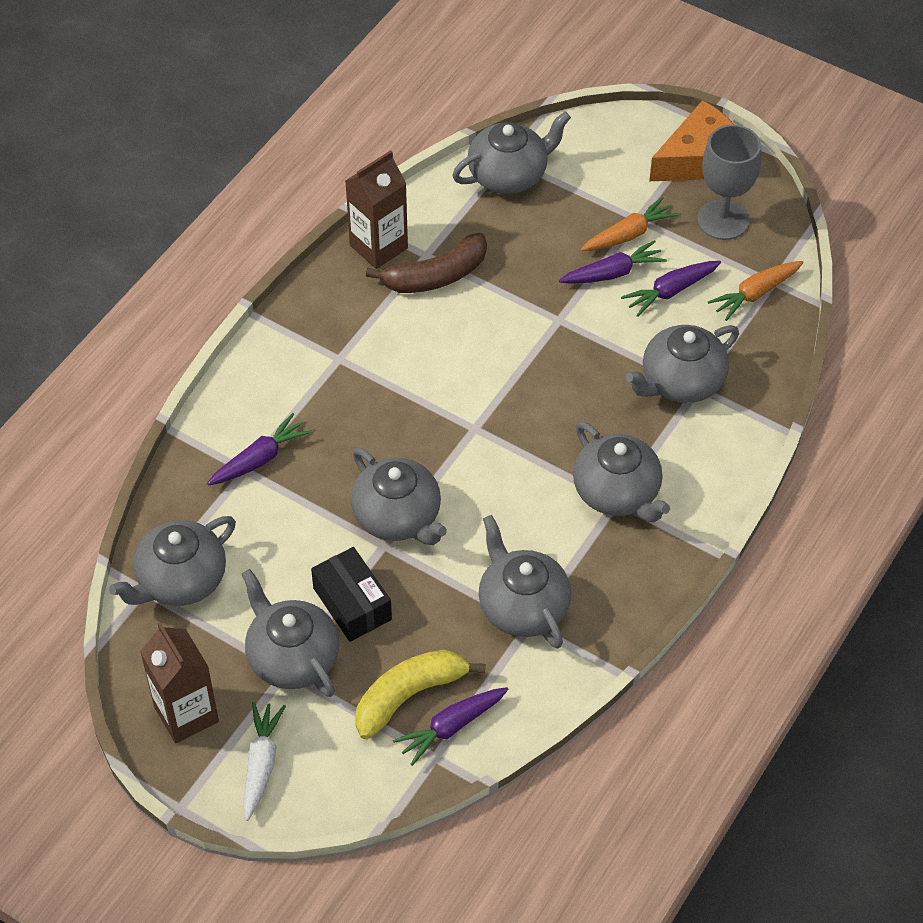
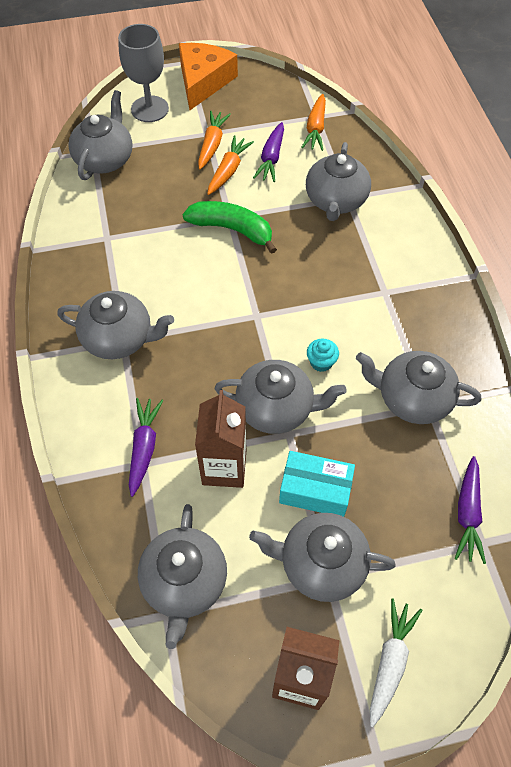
camera: 45 degrees left, 5 degrees up
(261, 764) = (390, 662): white carrot -> white carrot turned 60 degrees clockwise
(352, 604) = (315, 490): black box -> turquoise box
(378, 247) = (71, 254): brown carton -> brown carton (224, 467)
(409, 695) = (420, 517): yellow banana -> none
(435, 276) = (127, 246): brown banana -> none
(481, 512) = (321, 362): none -> turquoise cupcake
(547, 333) = (232, 229): none -> green banana
(613, 273) = (228, 171): purple carrot -> orange carrot
(617, 493) = (379, 287): grey teapot -> grey teapot (119, 338)
(723, 220) = (252, 104): grey goblet -> grey goblet (149, 109)

